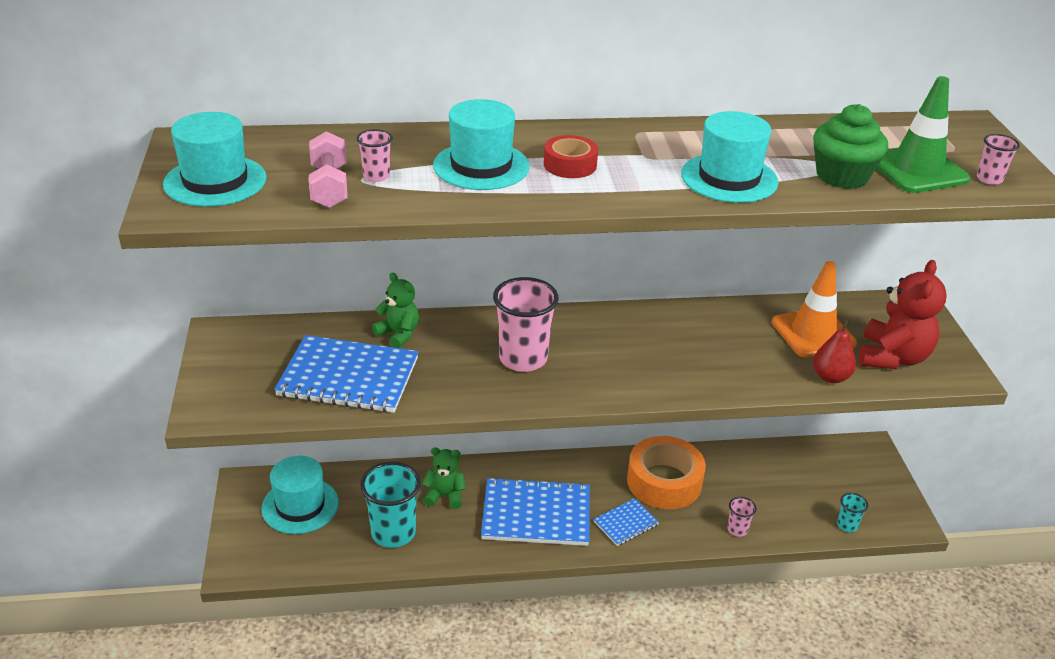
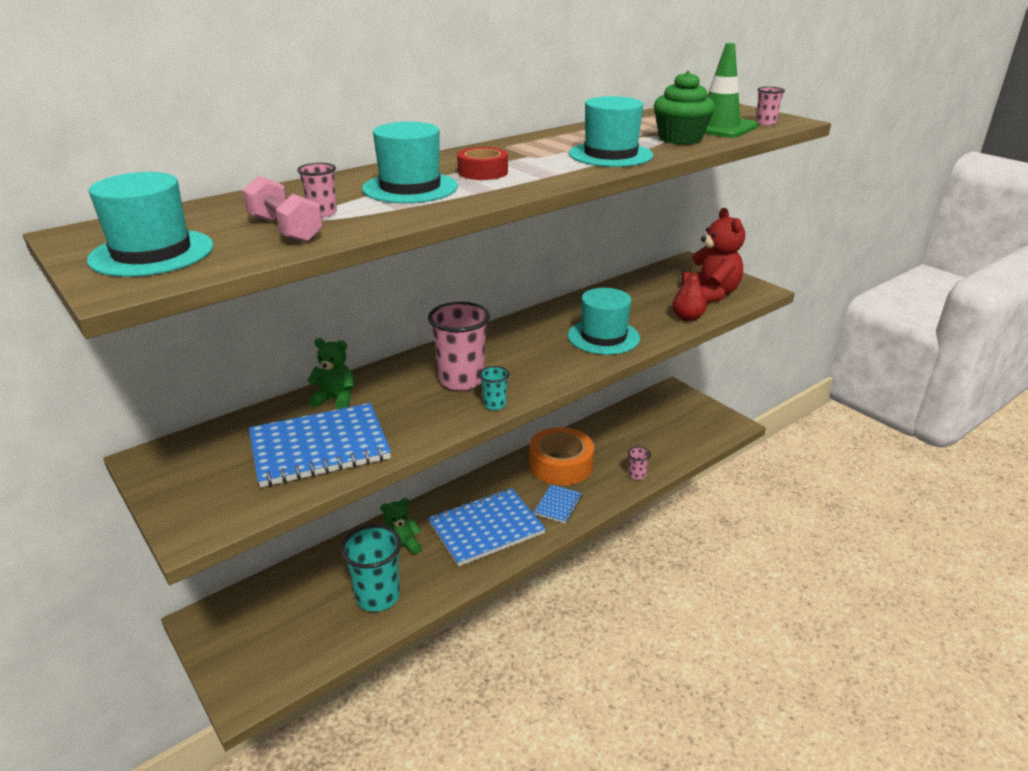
camera: 30 degrees left, 5 degrees down
(300, 505) = (271, 614): turquoise hat -> turquoise hat (603, 337)
(813, 333) = (648, 296): orange traffic cone -> none
(847, 525) = (701, 442): turquoise cup -> turquoise cup (494, 404)

